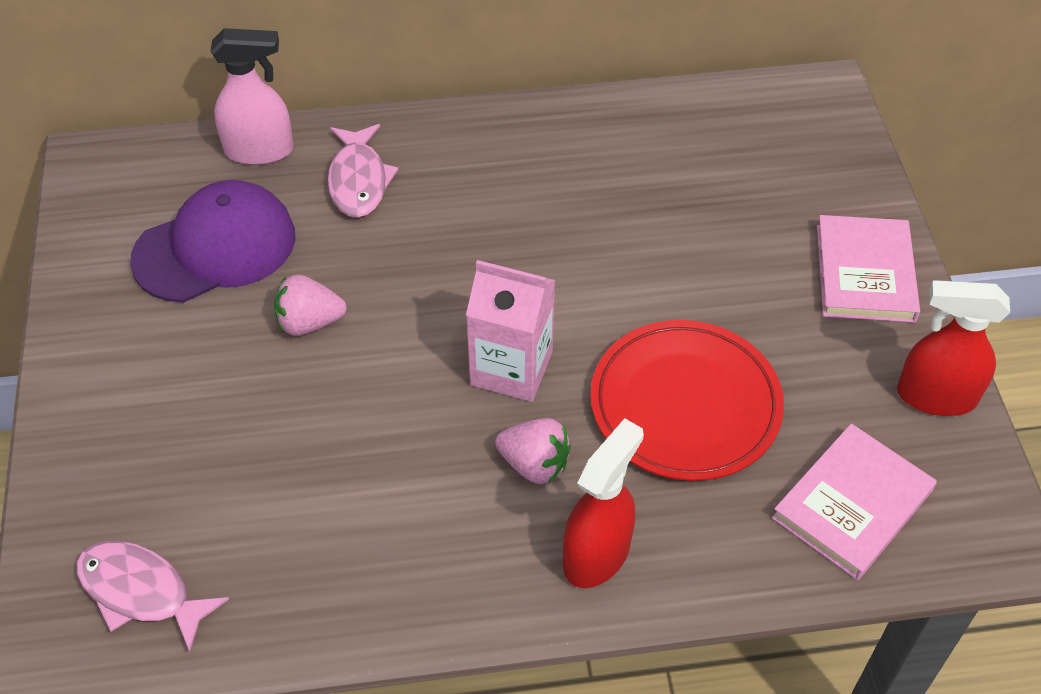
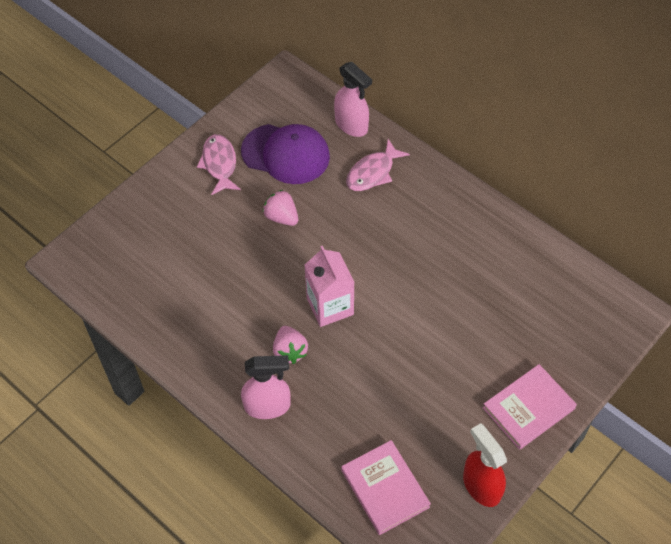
camera: 50 degrees right, 5 degrees up
(141, 592) = (113, 265): pink fish -> pink fish (219, 164)
(597, 554) = (268, 406): red spray bottle -> pink spray bottle
(685, 404) = (375, 386): red plate -> none
(852, 504) = (385, 488): pink book -> pink book turned 60 degrees clockwise

